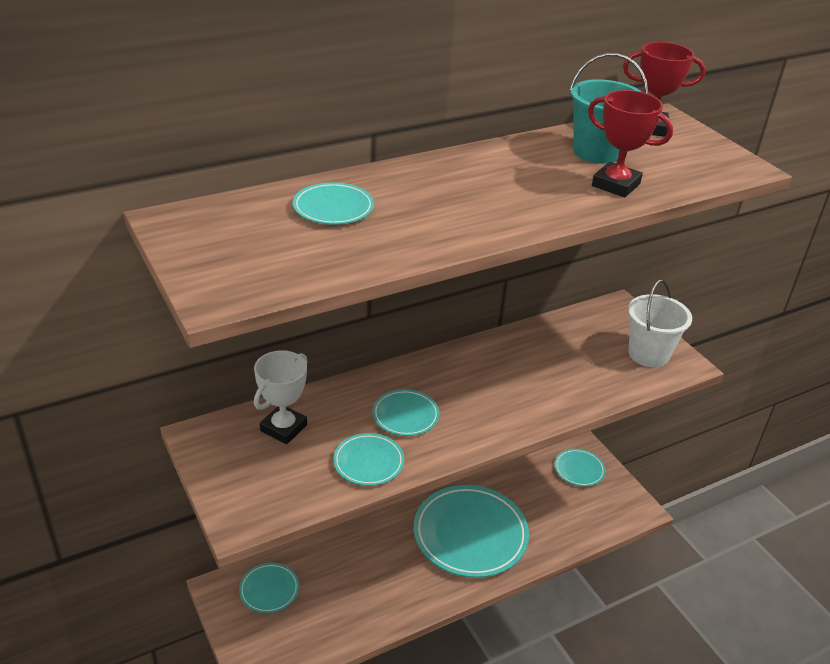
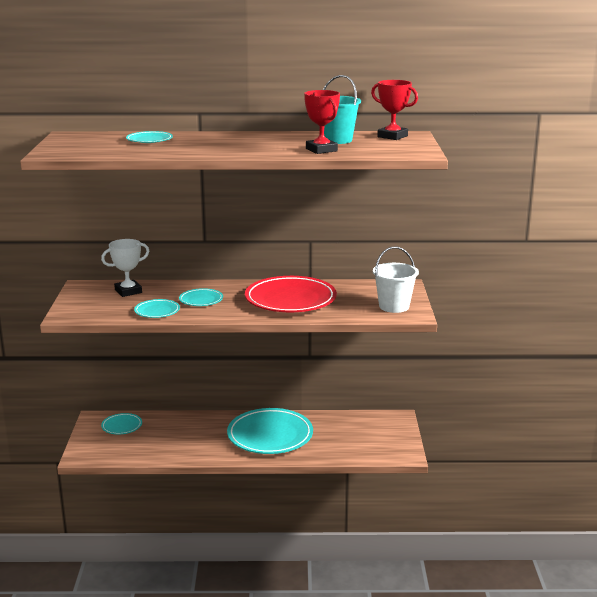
camera: 30 degrees right, 15 degrees down
(518, 377) = (290, 299): none -> red plate
(579, 469) = (382, 425): turquoise plate -> none

